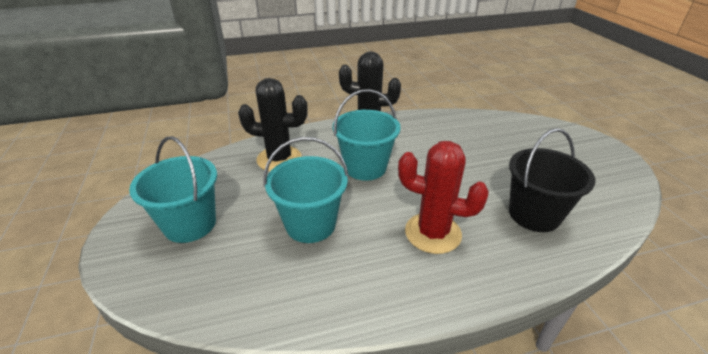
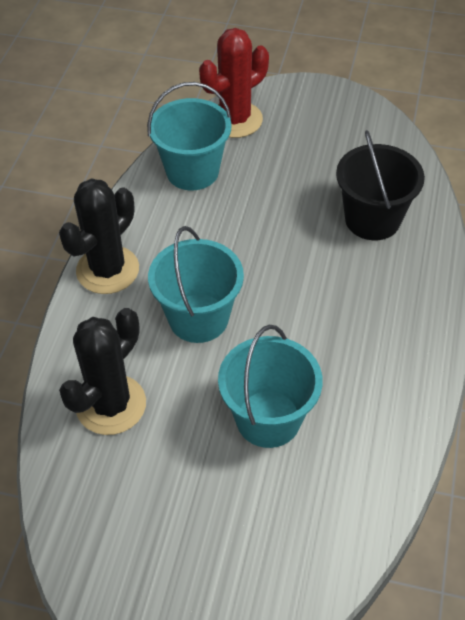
camera: 60 degrees left, 15 degrees up
(190, 224) = (187, 550): turquoise bucket -> turquoise bucket (192, 171)
(432, 233) = (348, 315): red cactus -> red cactus (235, 120)

